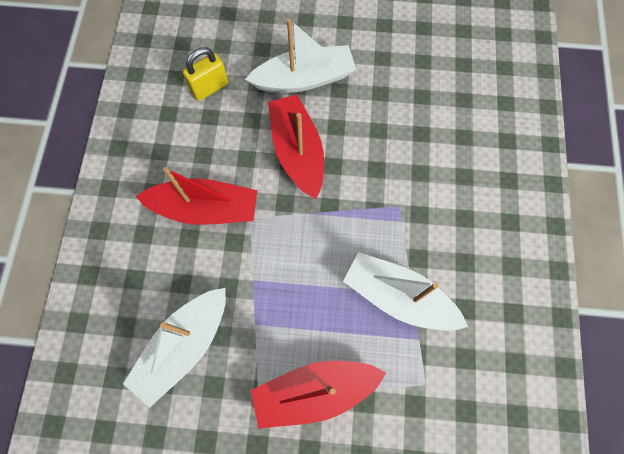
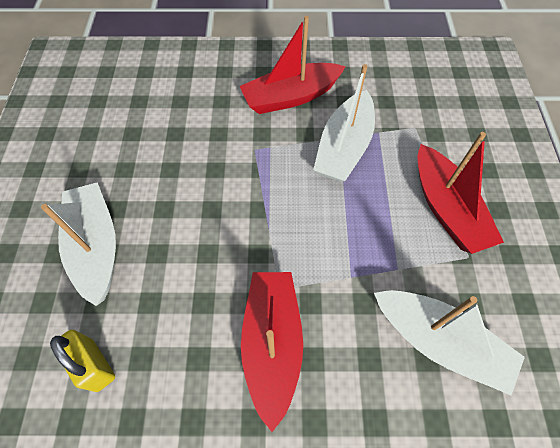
camera: 95 degrees left, 10 degrees down
(297, 151) = (194, 245): red boat -> red boat (291, 97)

